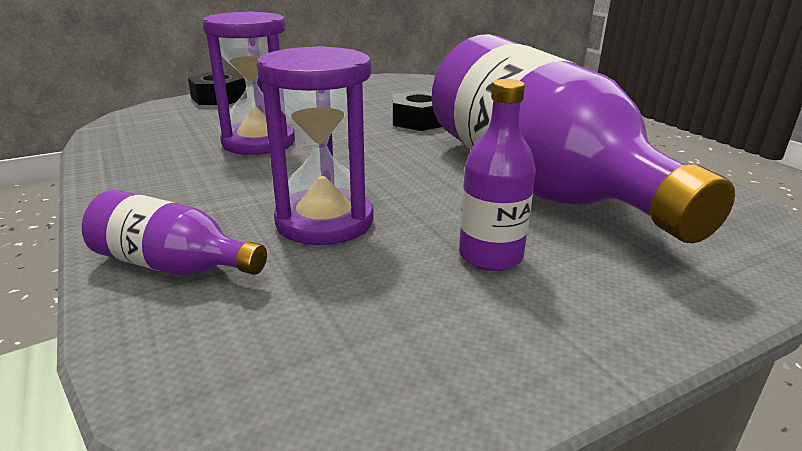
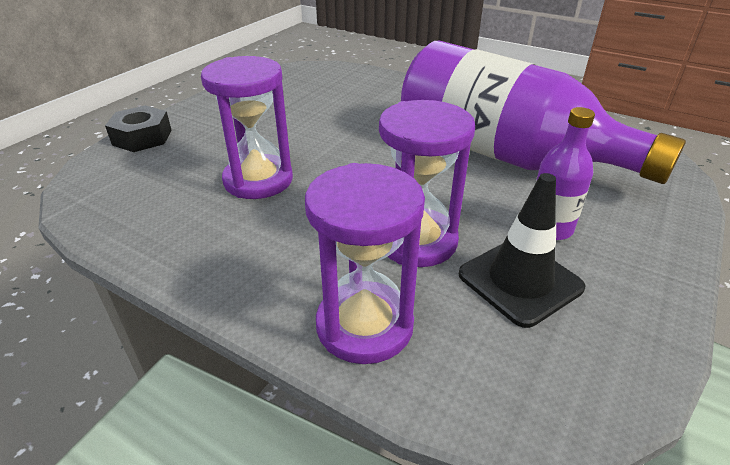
camera: 30 degrees left, 10 degrees up
(173, 265) = (364, 325): purple bottle -> purple hourglass
(379, 288) = (520, 281): none -> black traffic cone
(419, 120) = (358, 117): black nut -> none

